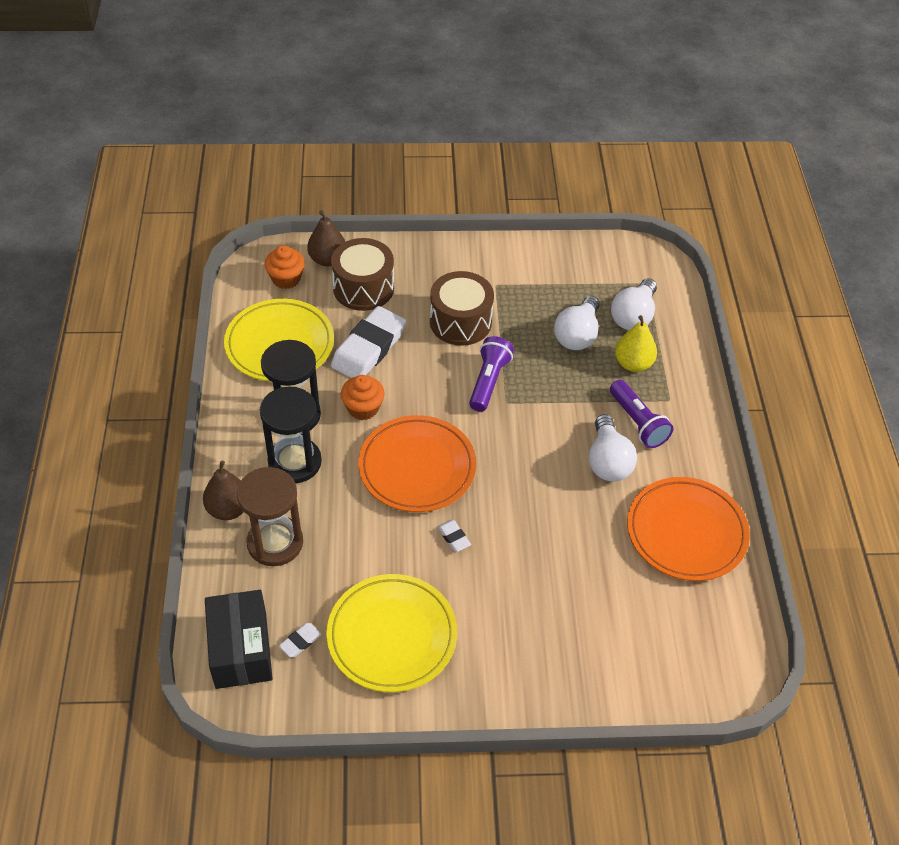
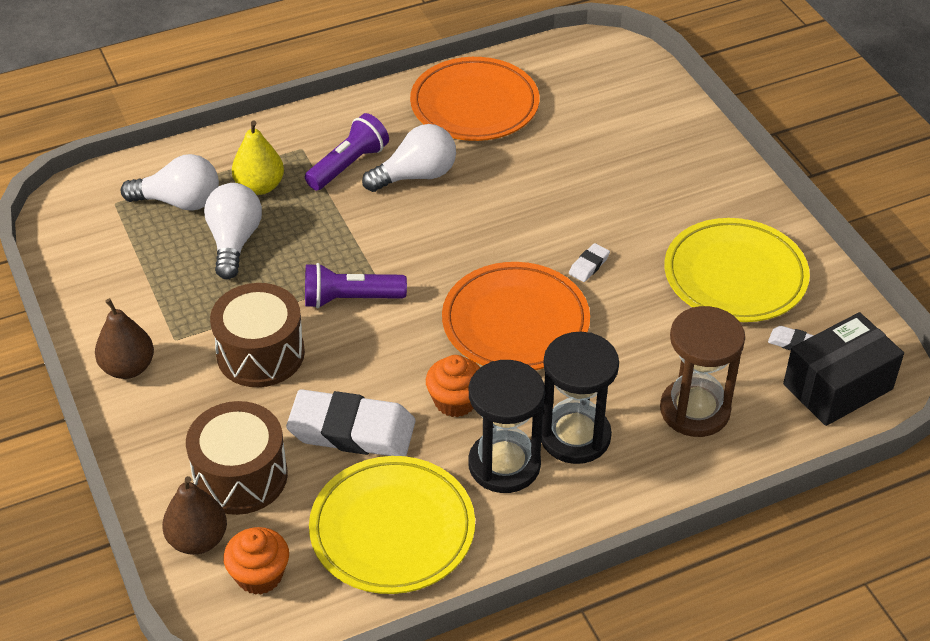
camera: 110 degrees left, 5 degrees down
(228, 509) = (680, 472): brown pear -> brown pear (128, 368)
(577, 335) = (234, 242): white light bulb -> white light bulb turned 90 degrees counterclockwise

